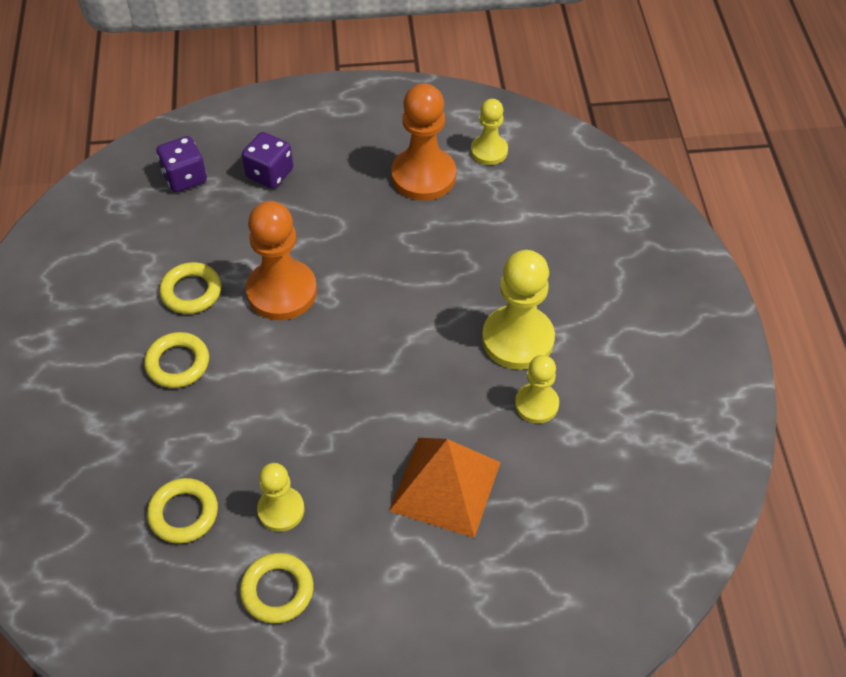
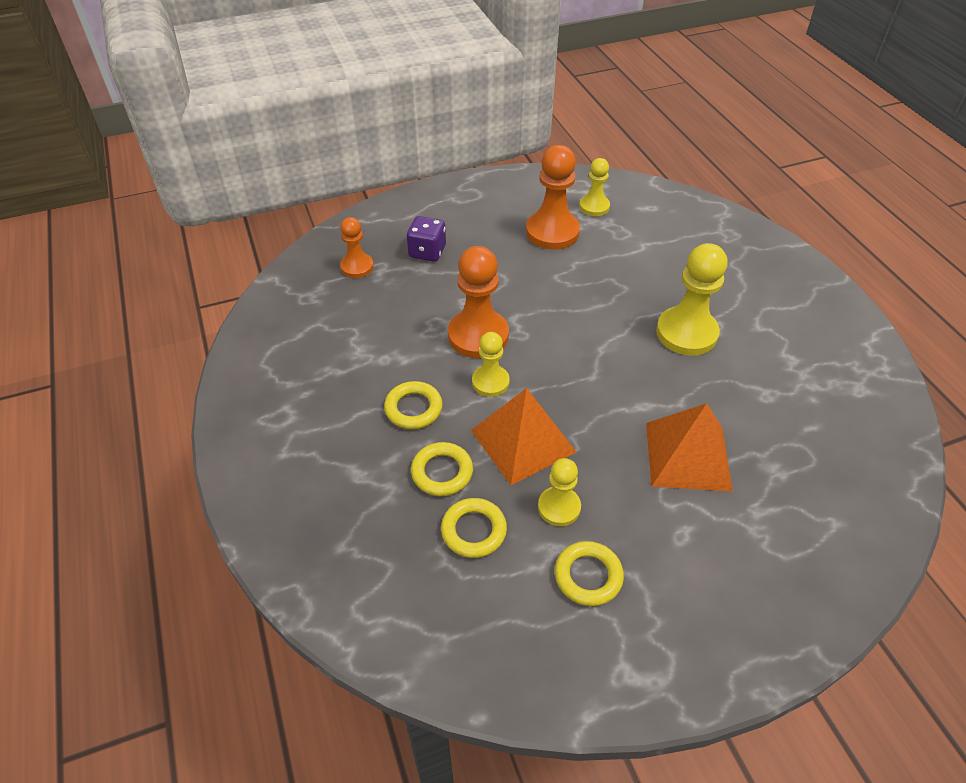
camera: 15 degrees left, 5 degrees down
(185, 177) = (357, 267): purple dice -> orange pawn
(191, 291) = (400, 350): yellow ring -> yellow ring (442, 472)
(276, 427) = (523, 441): none -> orange pyramid
(536, 404) = (727, 377): yellow pawn -> yellow pawn (490, 382)

